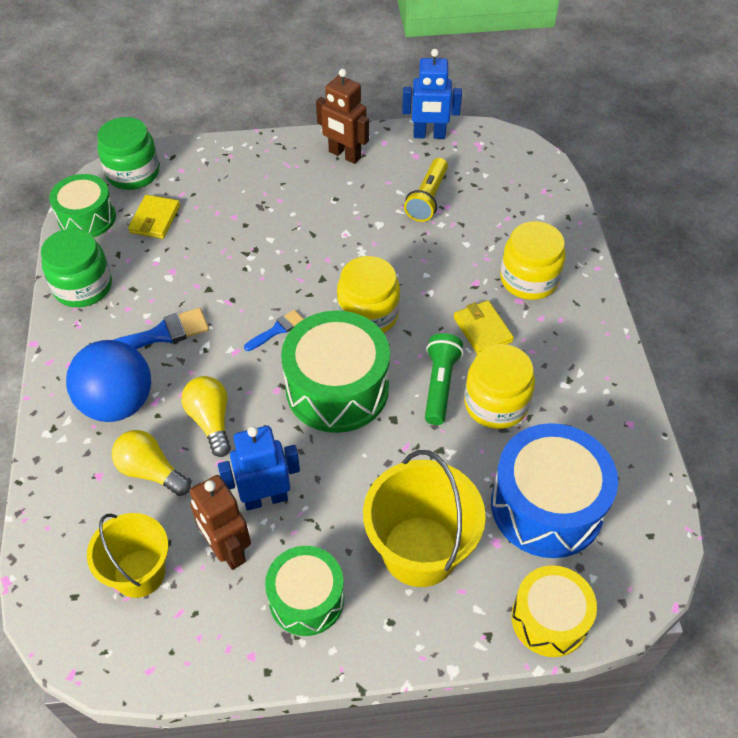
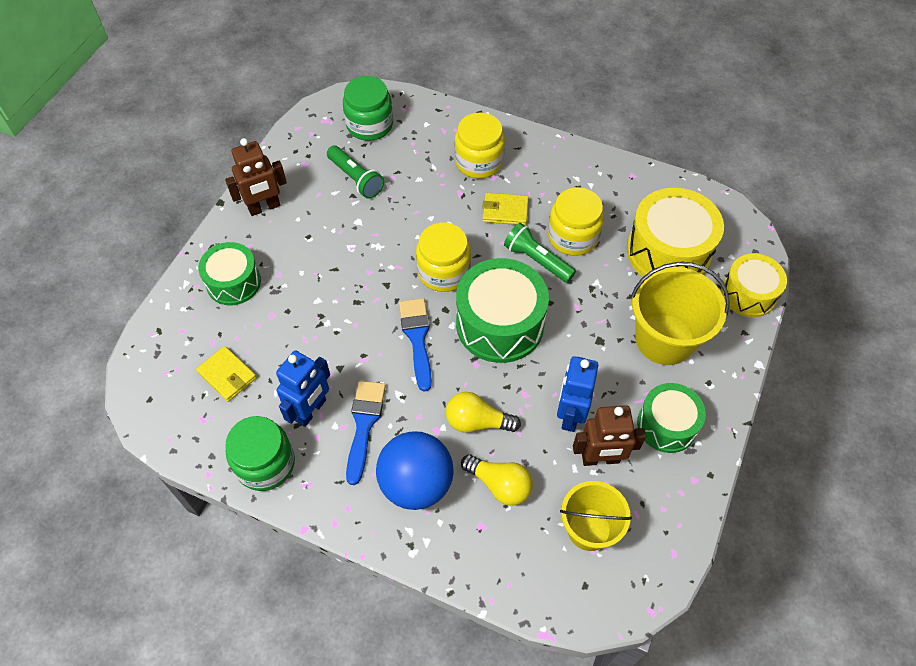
camera: 60 degrees left, 5 degrees up
(87, 218) = (181, 429): green drum -> green drum (233, 282)
(133, 173) = (153, 370): green jar -> green jar (369, 125)
(151, 471) = (499, 485): yellow light bulb -> yellow light bulb turned 120 degrees counterclockwise
(277, 330) = (417, 338): blue brush -> blue brush, size x1.71
(427, 198) = (356, 178): yellow flashlight -> green flashlight
(429, 135) = (289, 144): blue robot -> blue robot (311, 410)
(547, 505) = (668, 252): blue drum -> yellow drum

